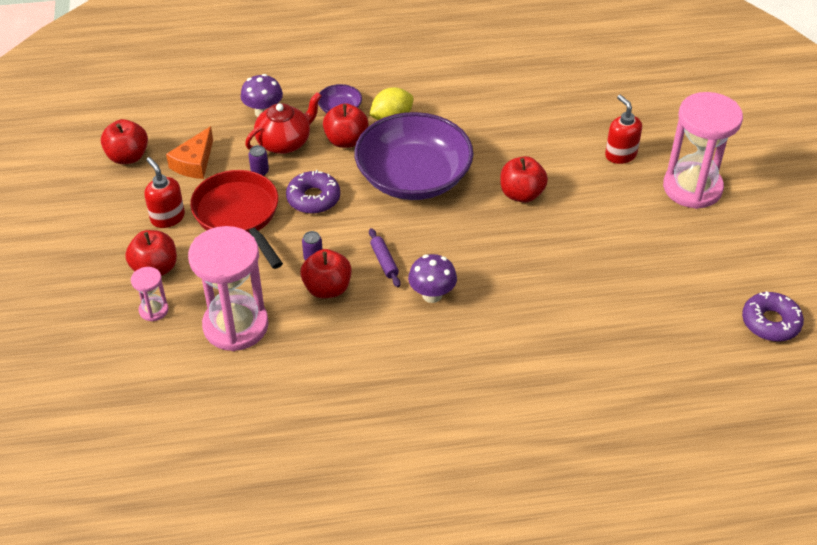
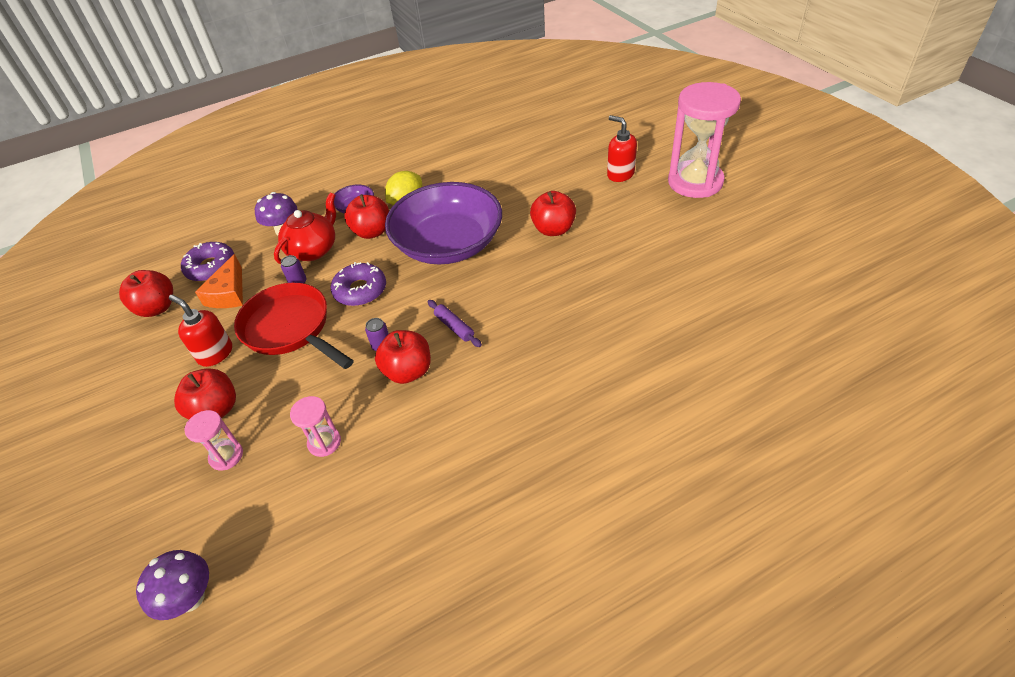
camera: 15 degrees left, 0 degrees up
(236, 325) = (324, 442): pink hourglass -> pink hourglass, size x0.45
(432, 295) = (516, 344): purple mushroom -> purple mushroom (191, 598)
(770, 322) = (834, 269): purple donut -> purple donut (211, 267)

